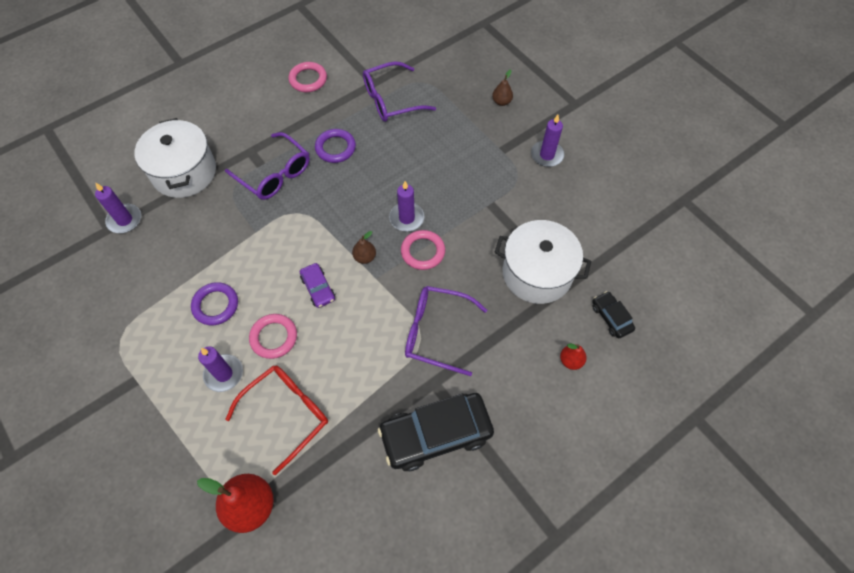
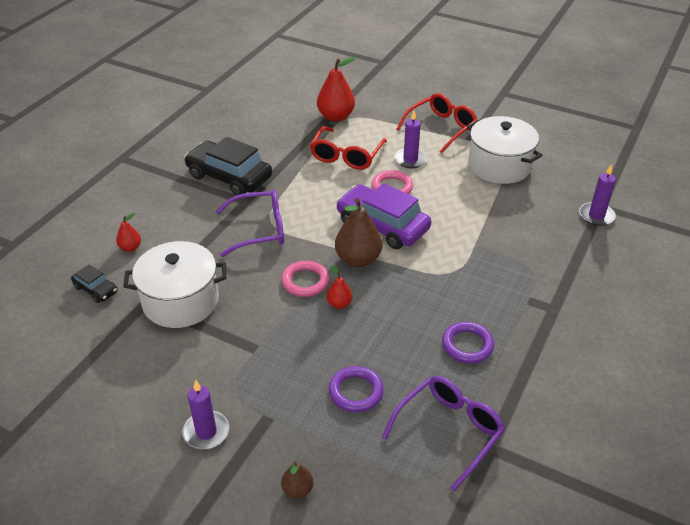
camera: 155 degrees right, 20 degrees down
(146, 417) = (441, 128): none -> red glasses
(184, 172) = (593, 267): white pot -> white pot (499, 166)
(215, 305) = (456, 190): purple ring -> purple ring (356, 392)
(274, 174) = (506, 296): purple glasses -> none
(308, 79) = (576, 417): pink ring -> none
(318, 288) = (382, 225): purple car -> purple car, size x2.07
(365, 257) = (358, 259): brown pear -> brown pear, size x1.93
(406, 218) = (339, 304): purple candle -> red pear
(436, 434) = (229, 177): black car -> black car turned 105 degrees counterclockwise

